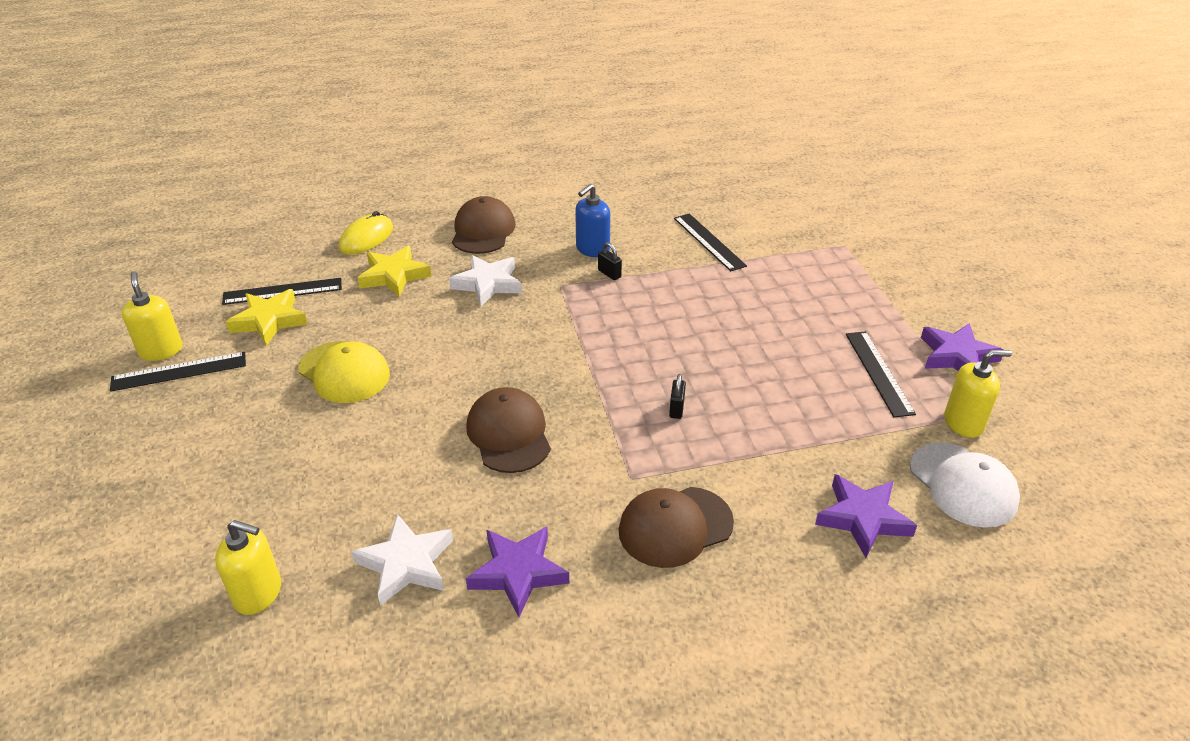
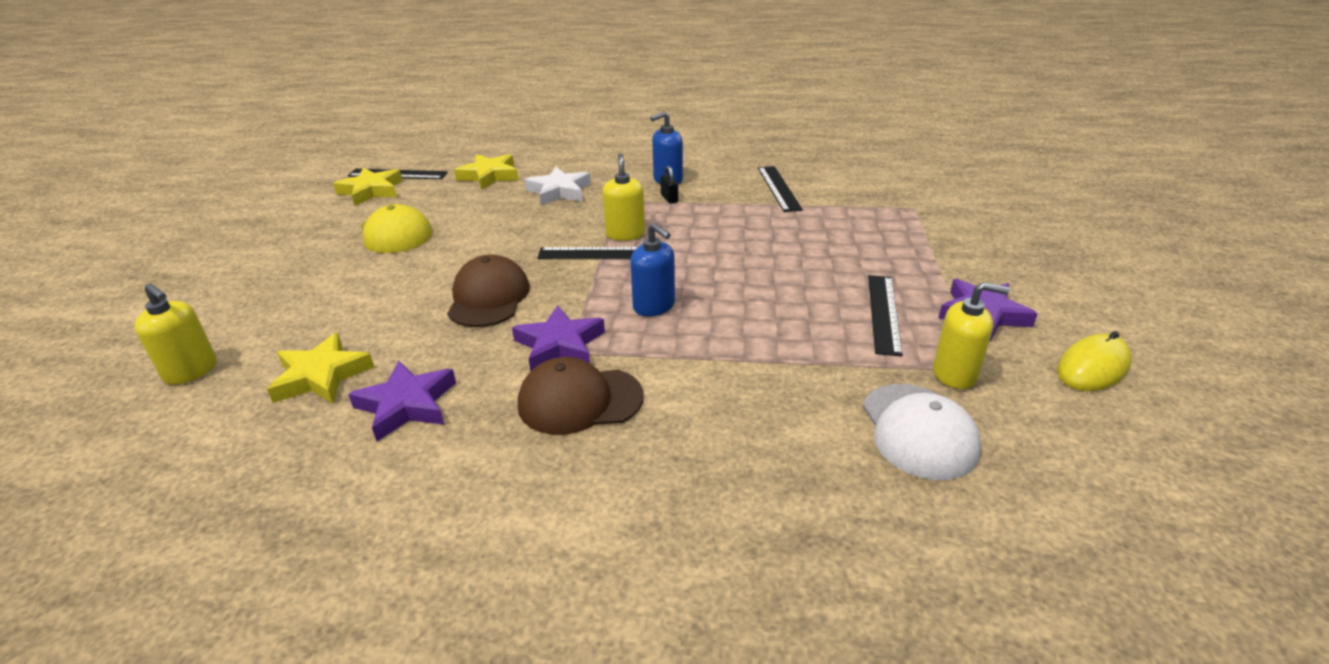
camera: 20 degrees right, 5 degrees down
(161, 350) = (279, 197): yellow soap dispenser -> yellow soap dispenser (625, 234)
(179, 371) = (279, 212): black ruler -> black ruler (599, 253)
(366, 238) = (489, 150): yellow mouse -> yellow mouse (1092, 367)
(406, 564) = (321, 376): white star -> yellow star
(483, 231) = (585, 156): brown cap -> none
(676, 409) = (654, 306): black padlock -> blue soap dispenser
(862, 518) = (780, 437): purple star -> purple star (559, 345)

